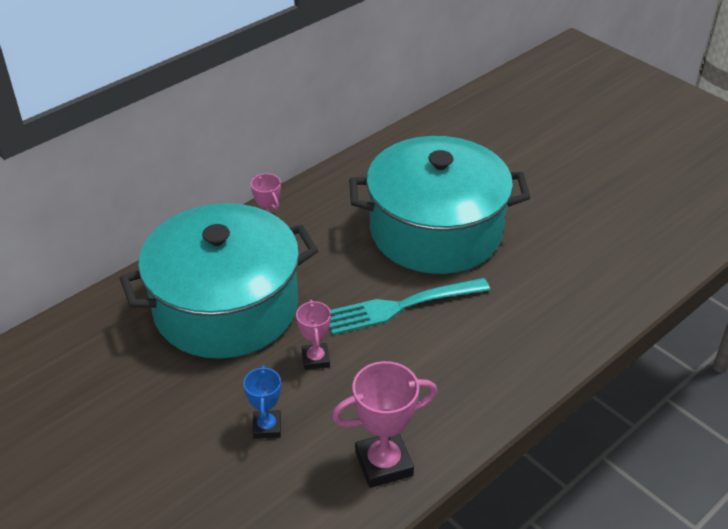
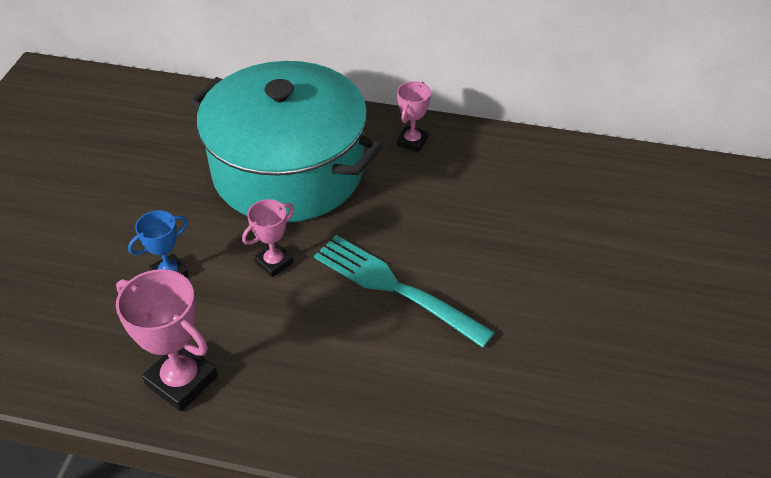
camera: 55 degrees right, 5 degrees up
(436, 230) = (530, 259): turquoise pot -> none

